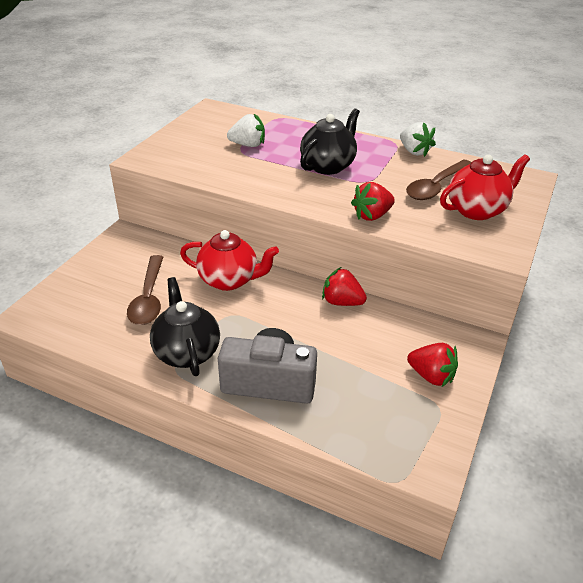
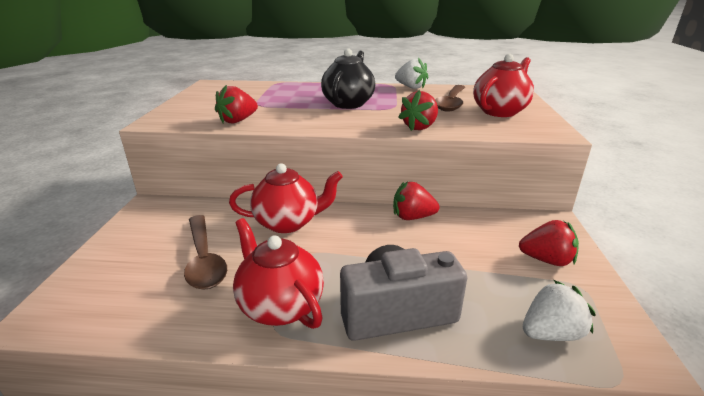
camera: 20 degrees left, 10 degrees down
(186, 352) = (280, 305): black teapot -> red teapot
(210, 171) = (238, 121): none -> red strawberry
(248, 145) = (263, 100): white strawberry -> white strawberry (551, 333)

